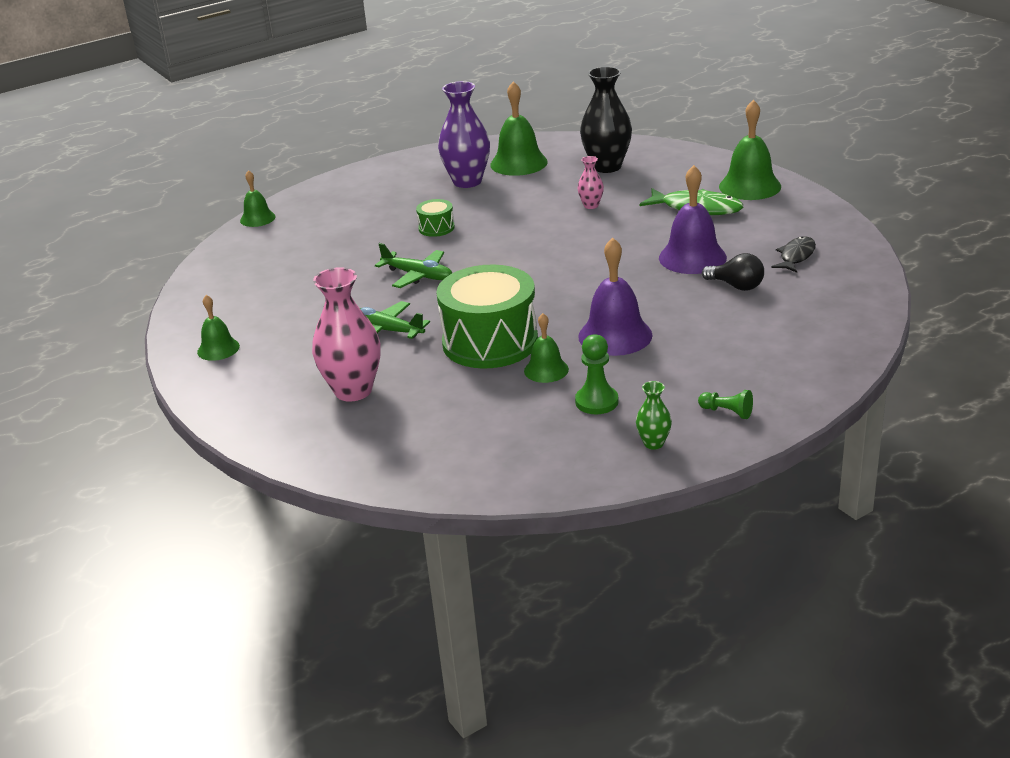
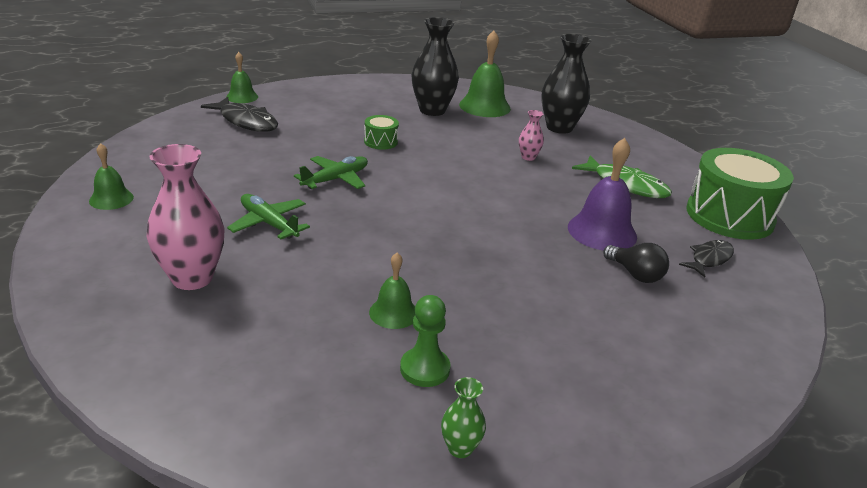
camera: 10 degrees right, 0 degrees up
(284, 243) = (246, 121): none -> black fish
(418, 275) = (336, 179): green plane -> green plane turned 90 degrees counterclockwise
(467, 181) = (432, 110): purple vase -> black vase
(490, 342) = (357, 264): green drum -> green drum (729, 216)
(615, 335) = (485, 294): purple bell -> none
(727, 412) = (565, 431): green pawn -> none
(750, 186) = (685, 177): green bell -> none

